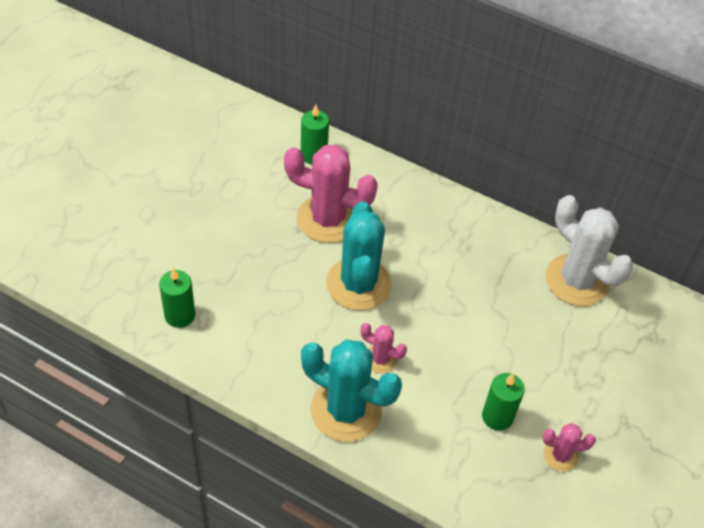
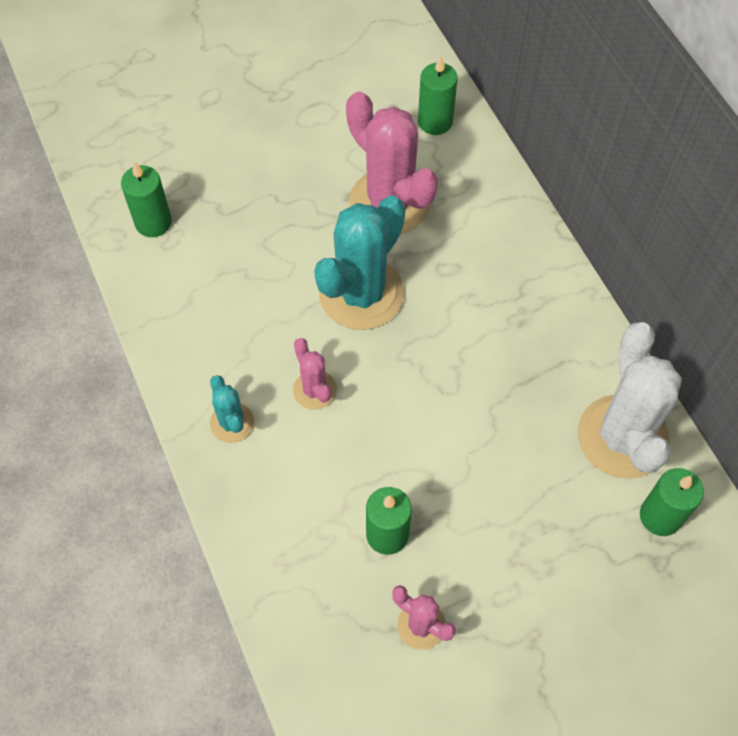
camera: 40 degrees right, 10 degrees up
(346, 410) = (232, 423): turquoise cactus -> turquoise cactus, size x0.49
(632, 312) = (660, 516): none -> green candle

